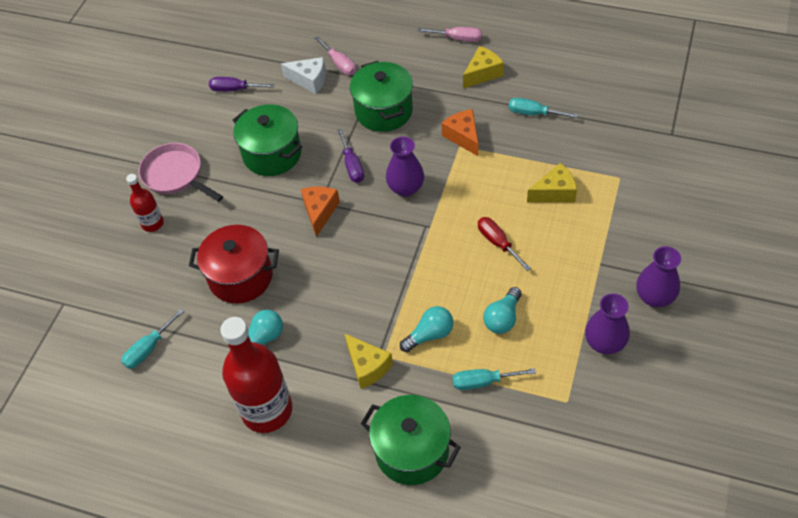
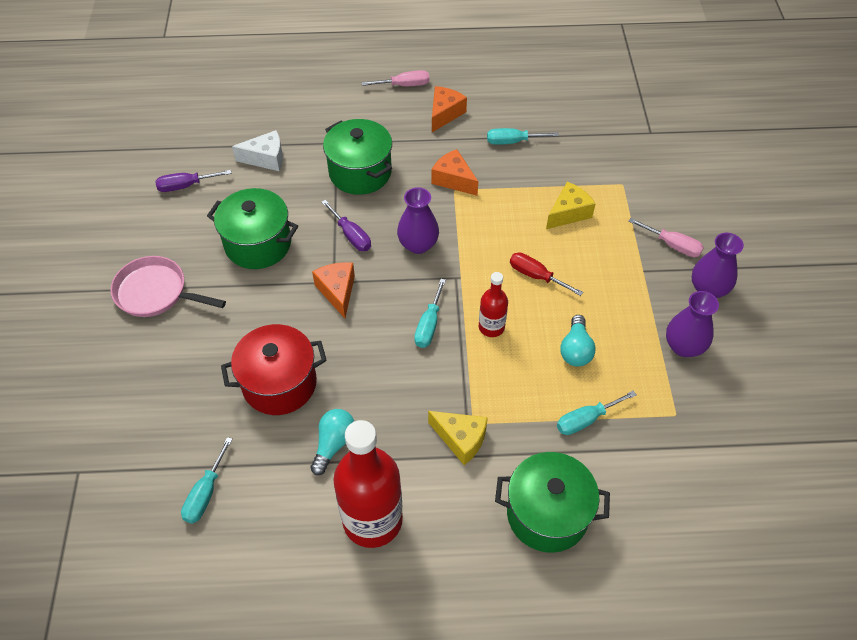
camera: 25 degrees left, 0 degrees up
(152, 223) = (151, 352): red bottle -> red bottle (491, 327)
(339, 64) = (292, 135): pink screwdriver -> pink screwdriver (672, 245)
(384, 261) = (429, 325): none -> turquoise screwdriver
(430, 334) = (510, 387): turquoise light bulb -> none
(482, 73) = (445, 114): yellow cheese -> orange cheese

